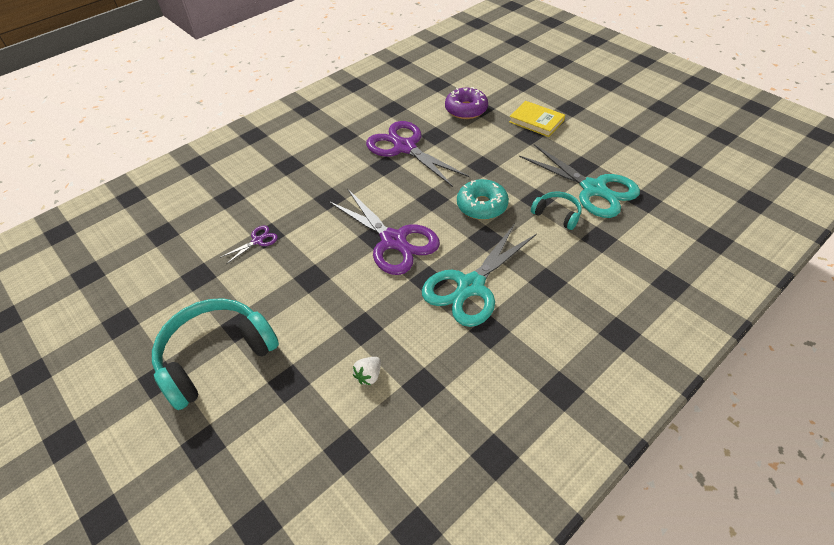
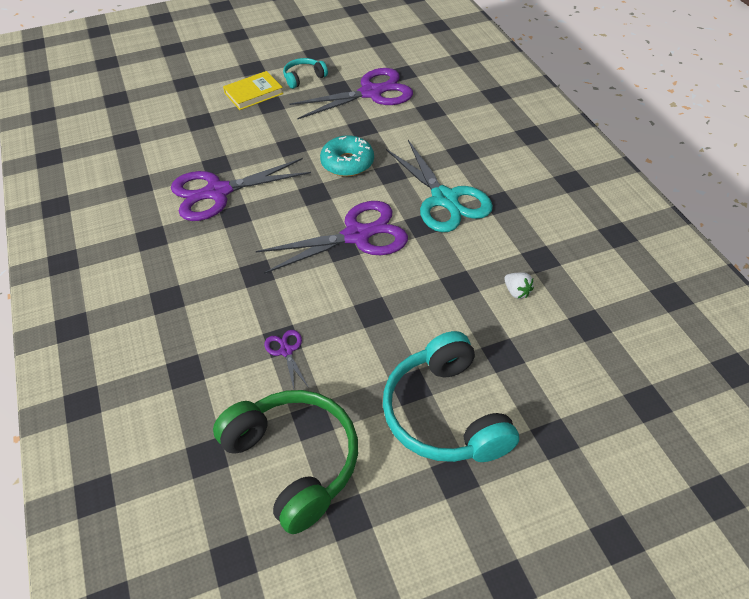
camera: 70 degrees left, 0 degrees up
(162, 278) = (294, 461): none -> green headphones
(466, 109) = (192, 131): purple donut -> none
(557, 214) = (388, 123): turquoise headphones -> turquoise headphones (304, 78)
(593, 189) = (371, 93): turquoise scissors -> purple scissors

